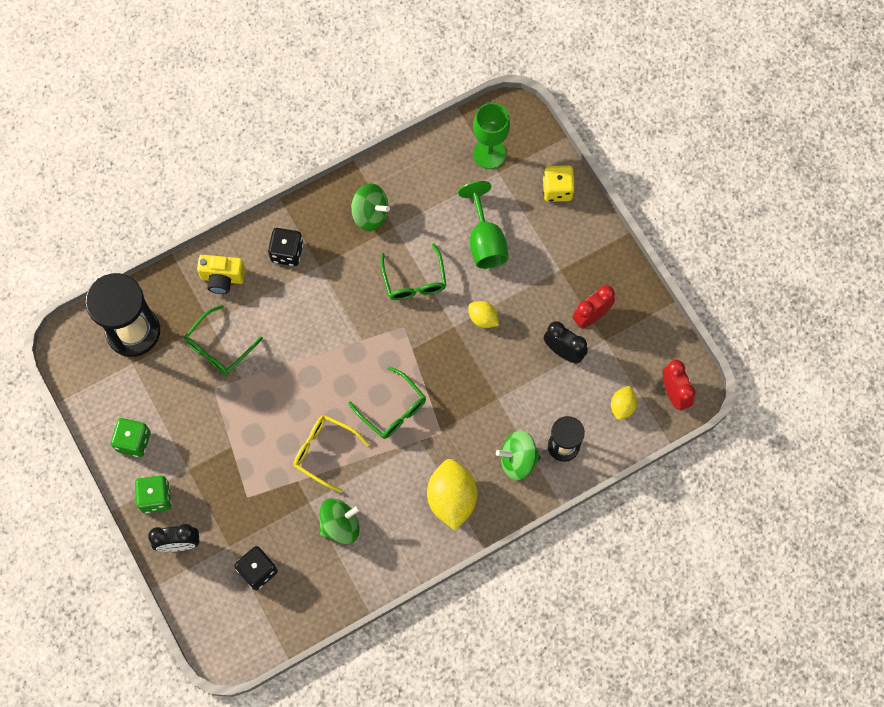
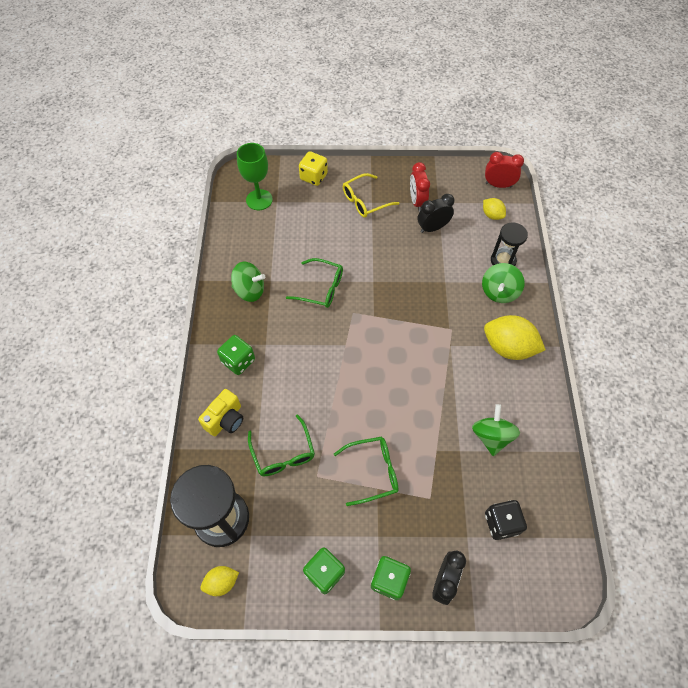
camera: 60 degrees left, 10 degrees down
(287, 252) = (238, 361): black dice -> green dice
(325, 452) = (422, 417): yellow glasses -> yellow glasses (365, 201)
(370, 214) = (249, 290): green spinning top -> green spinning top turned 45 degrees clockwise
(392, 409) = (414, 352): green glasses -> green glasses (372, 471)
(483, 318) = (378, 261): yellow lemon -> yellow lemon (222, 582)
(485, 241) = (321, 232): green goblet -> none

